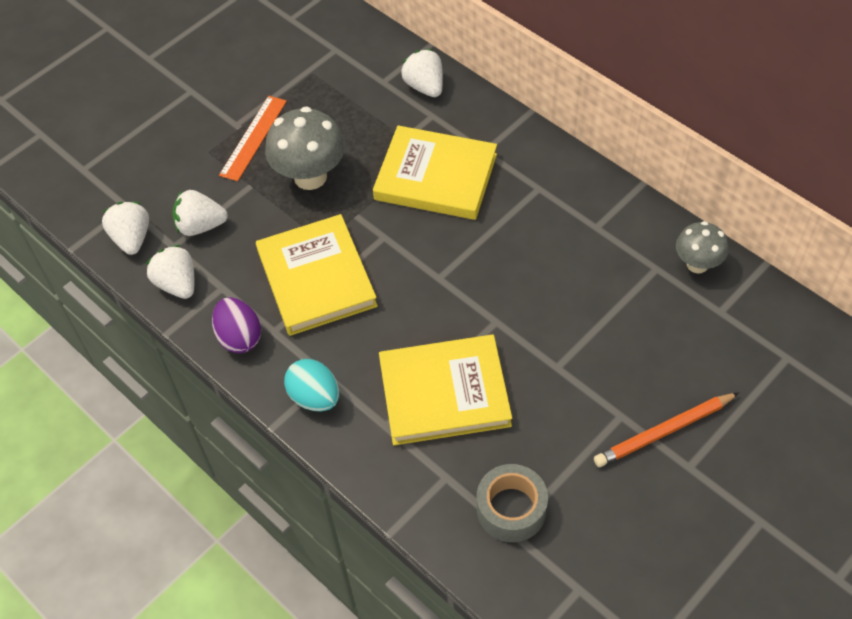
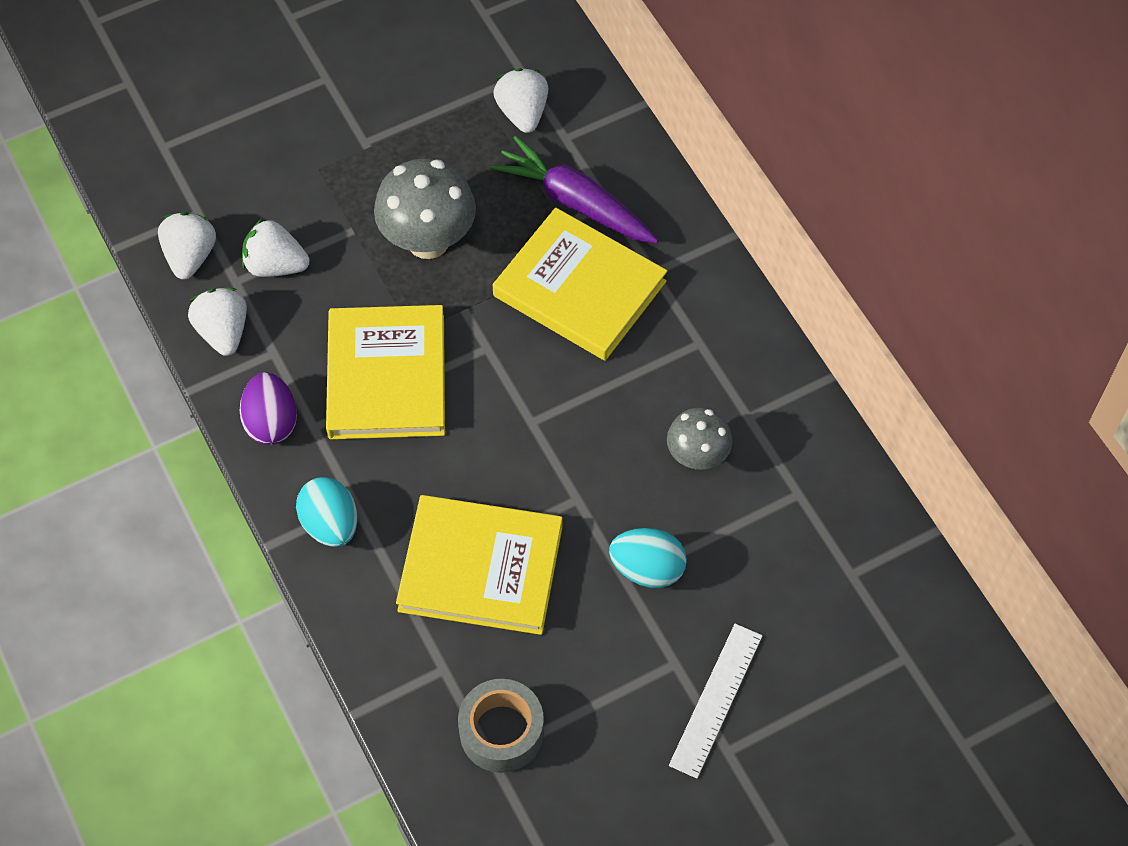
camera: 15 degrees right, 5 degrees up
(253, 137) = (379, 166): orange ruler -> none
(408, 121) = (575, 202): none -> purple carrot
(425, 86) = (614, 160): white strawberry -> white strawberry (522, 113)
(570, 354) = (647, 569): none -> turquoise egg
(664, 432) = (716, 700): orange pencil -> white ruler
(697, 264) = (850, 505): grey mushroom -> grey mushroom (697, 457)

